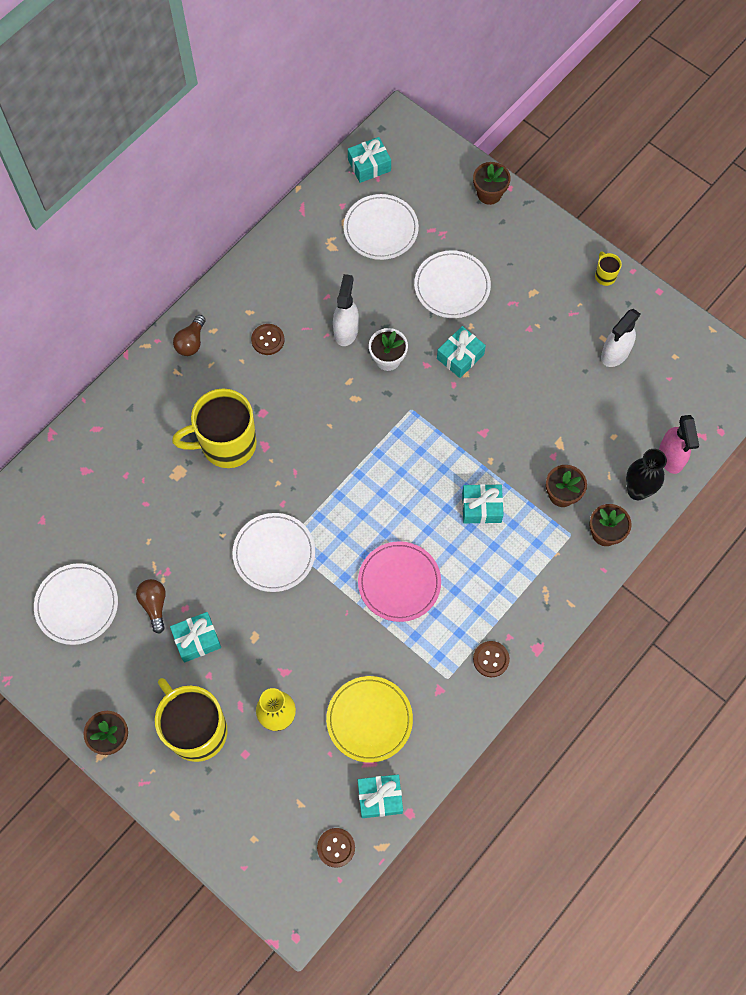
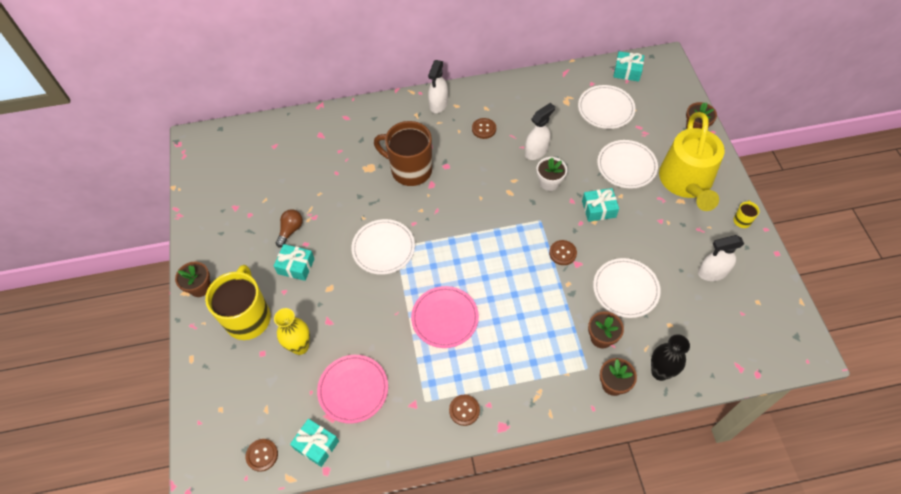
camera: 40 degrees right, 10 degrees down
(77, 605) = (250, 202): white plate -> white plate (625, 289)
(191, 342) = (438, 104): brown light bulb -> white spray bottle
(227, 444) = (410, 170): yellow mug -> brown mug
(369, 719) = (353, 389): yellow plate -> pink plate
(461, 431) = (562, 253): none -> brown button
(481, 507) = (538, 309): turquoise gift -> none
(524, 266) = (686, 182): none -> yellow watering can
(671, 457) = (704, 366): pink spray bottle -> none

